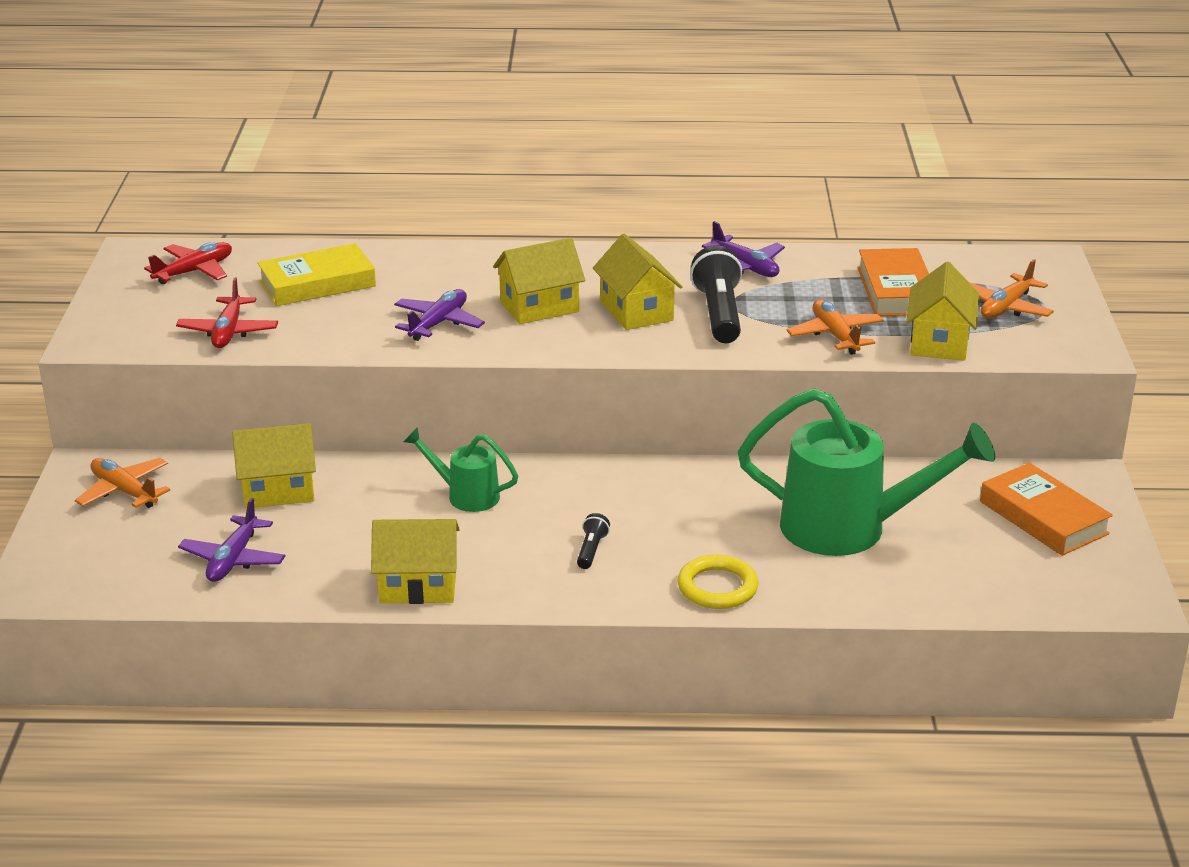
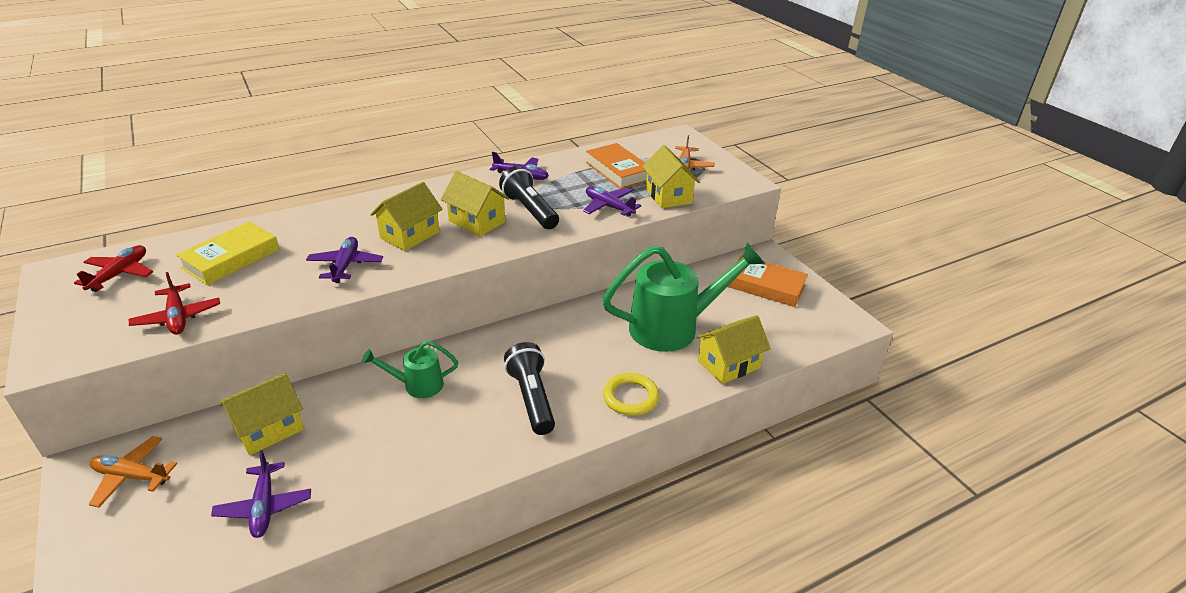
camera: 30 degrees left, 5 degrees up
(418, 585) = (428, 473): yellow house -> yellow house (728, 364)
(591, 550) = (531, 398): black flashlight -> black flashlight, size x2.08
(835, 335) = (609, 207): orange plane -> purple plane

